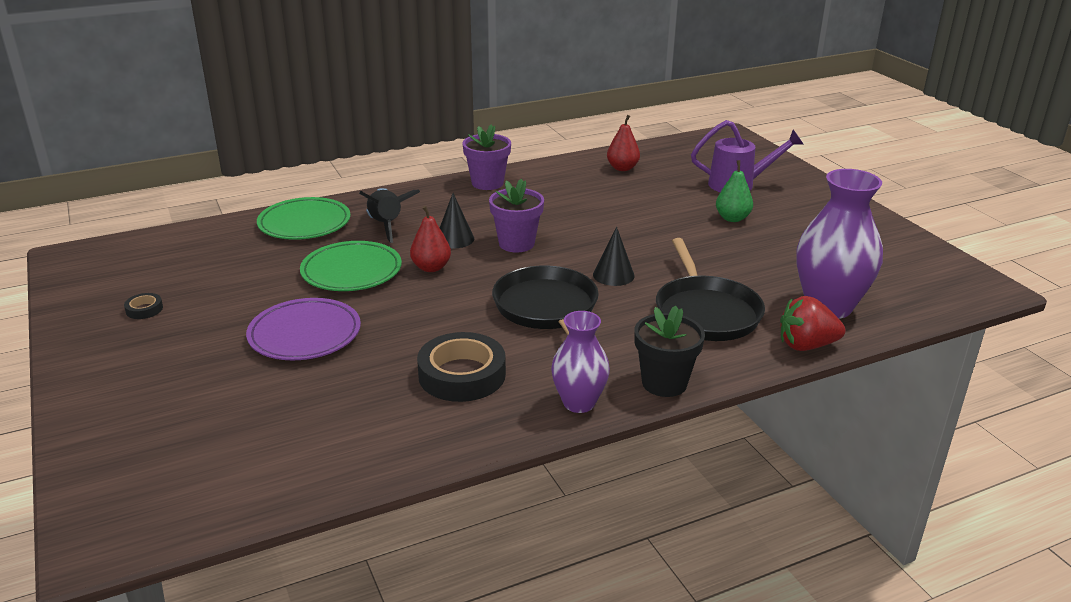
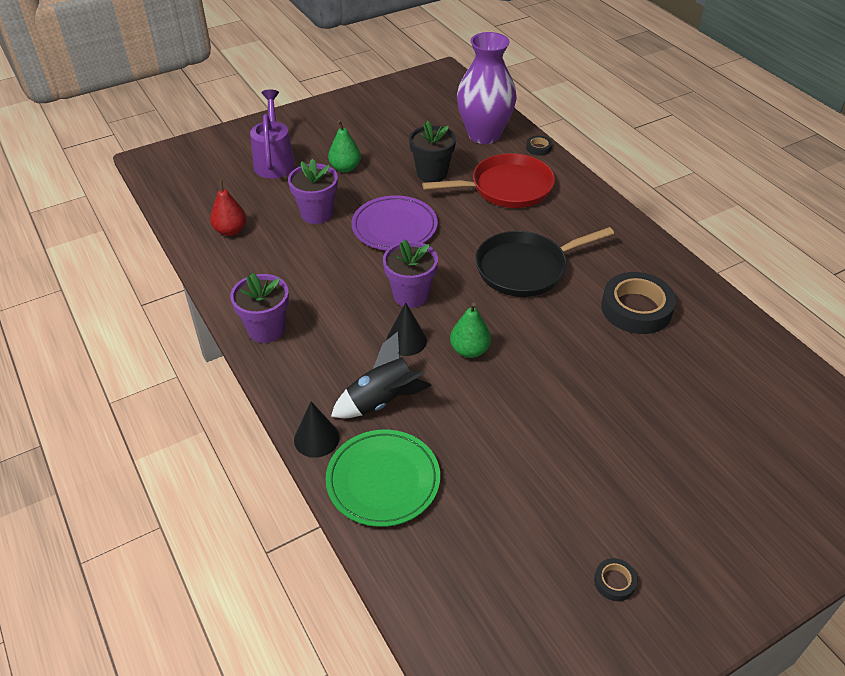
camera: 95 degrees left, 15 degrees up
(305, 334) = (615, 421): purple plate -> purple plate (394, 227)
(351, 271) = (489, 411): green plate -> none
(431, 267) = (469, 350): red pear -> green pear
(579, 403) = (646, 246): purple vase -> none
(613, 275) = (459, 233): black cone -> black cone (316, 438)
(649, 203) = (317, 213): none -> purple flower pot
(664, 383) = (606, 208): black flower pot -> black flower pot (432, 173)
(706, 312) = (507, 188): black pan -> red pan
(806, 345) = (538, 148): red strawberry -> black tape

